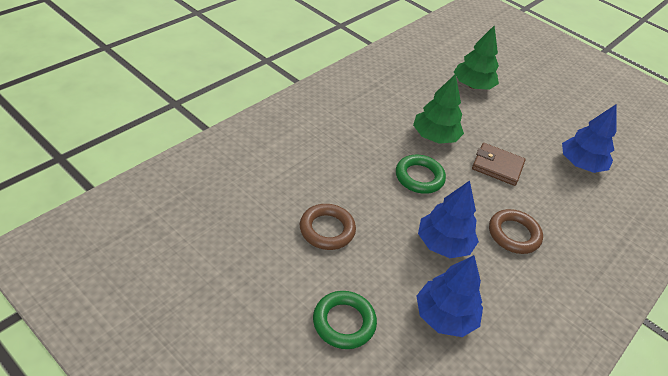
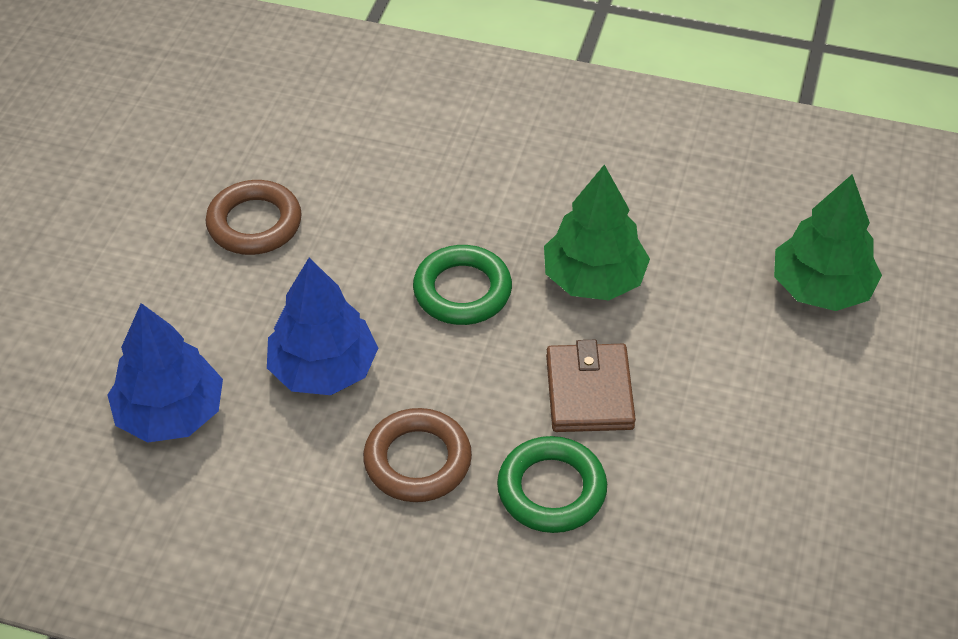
camera: 70 degrees right, 5 degrees up
(344, 322) = (93, 303): green ring -> green ring (551, 490)
(580, 164) = (722, 531): blue tree -> none

